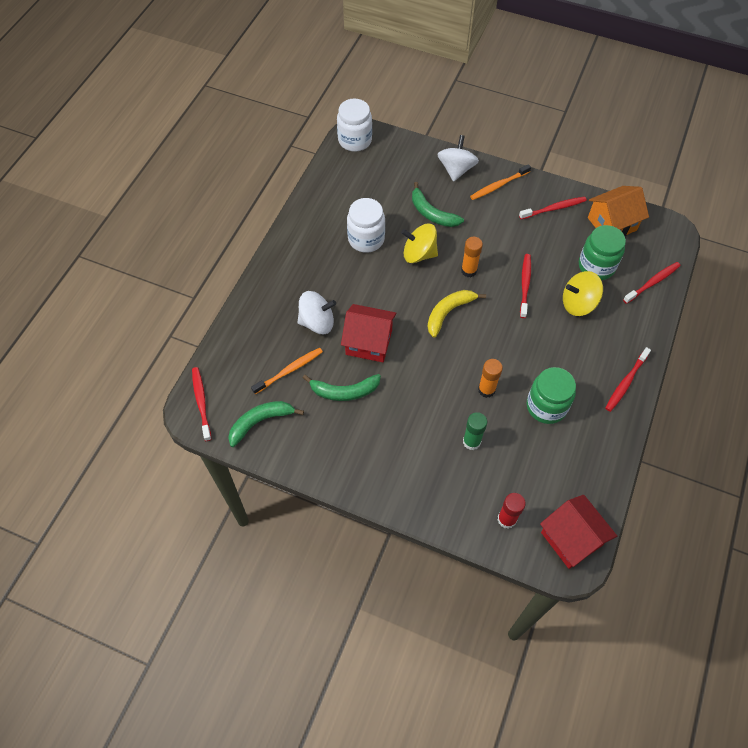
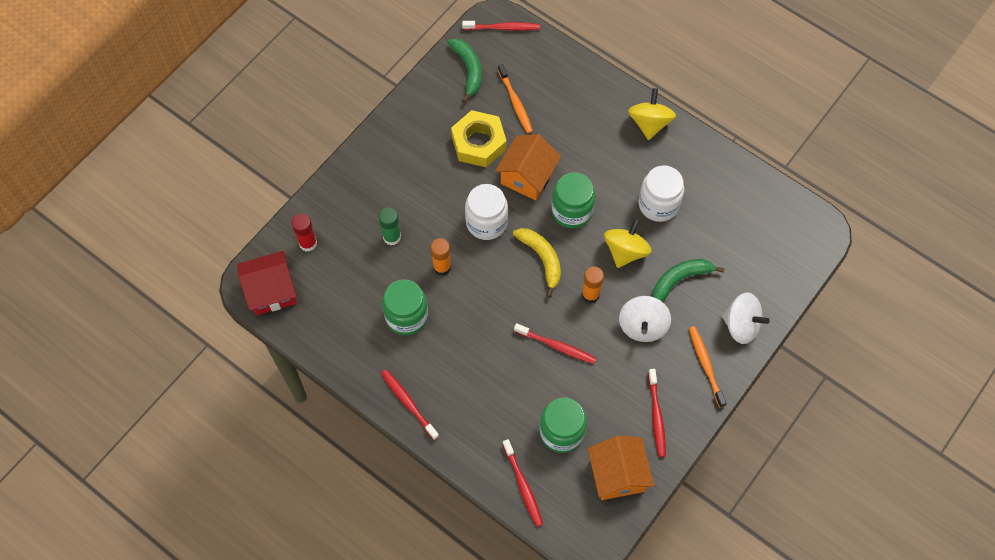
camera: 105 degrees right, 5 degrees up
(317, 322) = (563, 136): white spinning top -> white spinning top (642, 326)
(344, 391) = (479, 143): green banana -> yellow nut
(355, 140) = (810, 227): white jar -> white jar (486, 222)
(369, 342) = (527, 176): red house -> orange house
(393, 300) = (572, 211): none -> green jar
(578, 303) = (517, 393): yellow spinning top -> yellow spinning top (649, 123)

